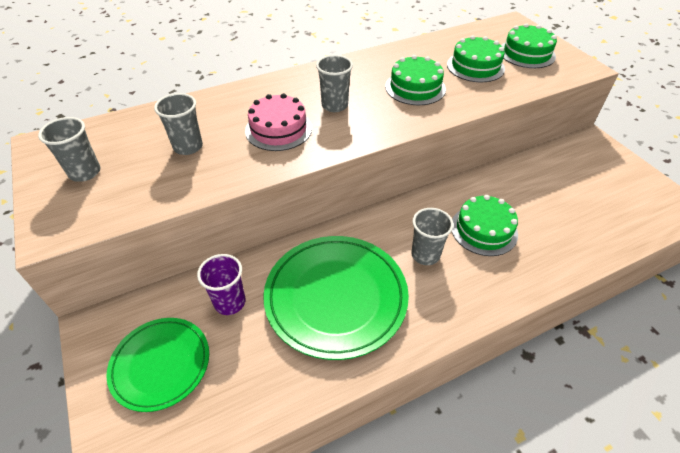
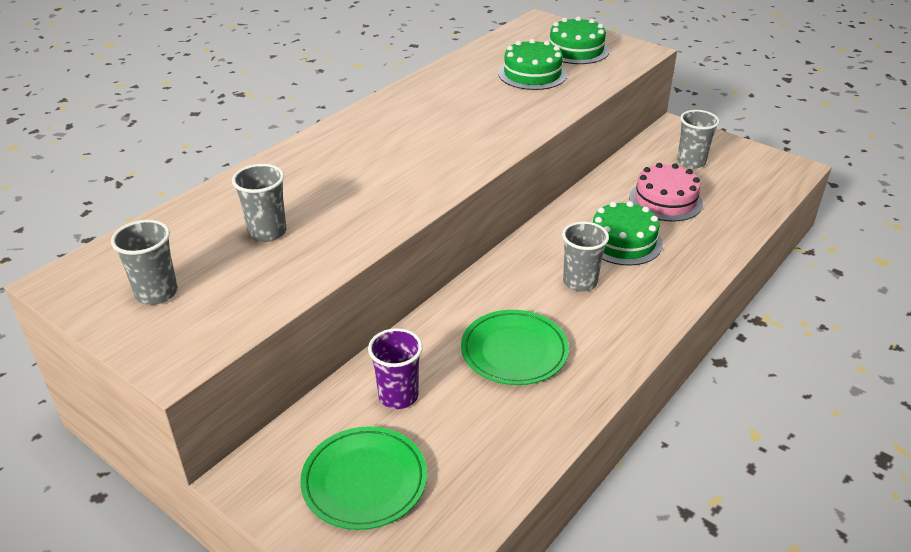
camera: 25 degrees left, 10 degrees down
(278, 129) = (362, 187): pink cake -> pink cake (665, 200)
(334, 105) = (408, 148): grey cup -> grey cup (691, 162)
(336, 297) = (514, 351): green plate -> green plate, size x0.62
(415, 87) = (484, 109): green cake -> none

